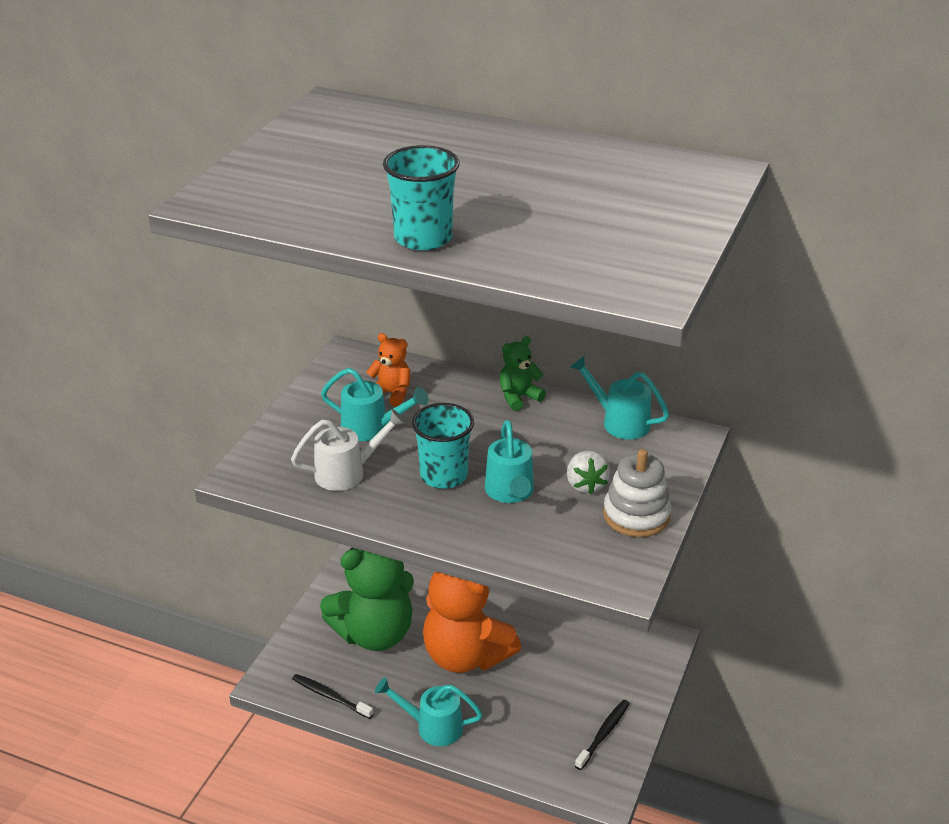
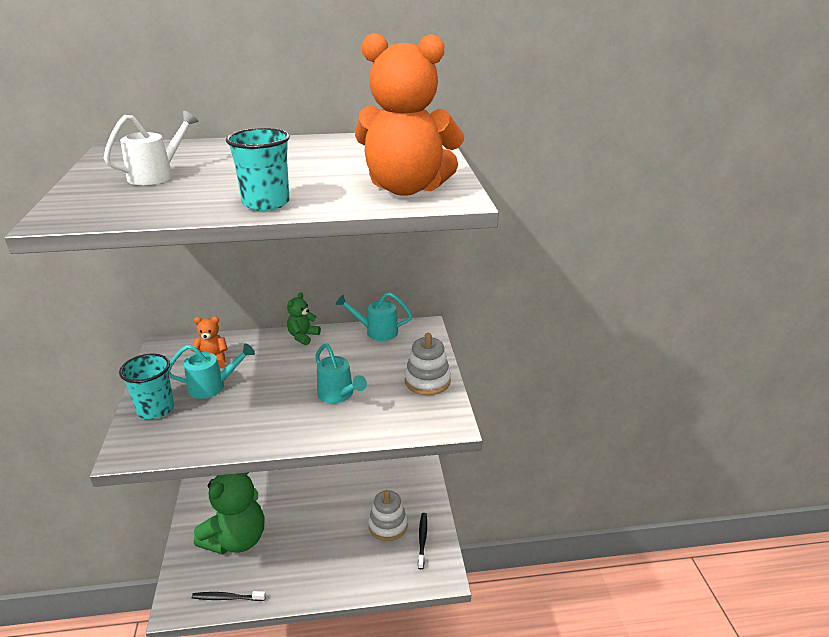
camera: 30 degrees left, 5 degrees down
(347, 473) = (212, 421): white watering can -> white watering can (156, 175)
(433, 727) = (312, 585): turquoise watering can -> none
(443, 475) = (285, 400): turquoise cup -> turquoise cup (155, 409)
(465, 656) = (307, 528): orange teddy bear -> orange teddy bear (406, 188)
(569, 696) = (388, 525): none -> white stacking toy
(586, 484) = (383, 374): white strawberry -> none

